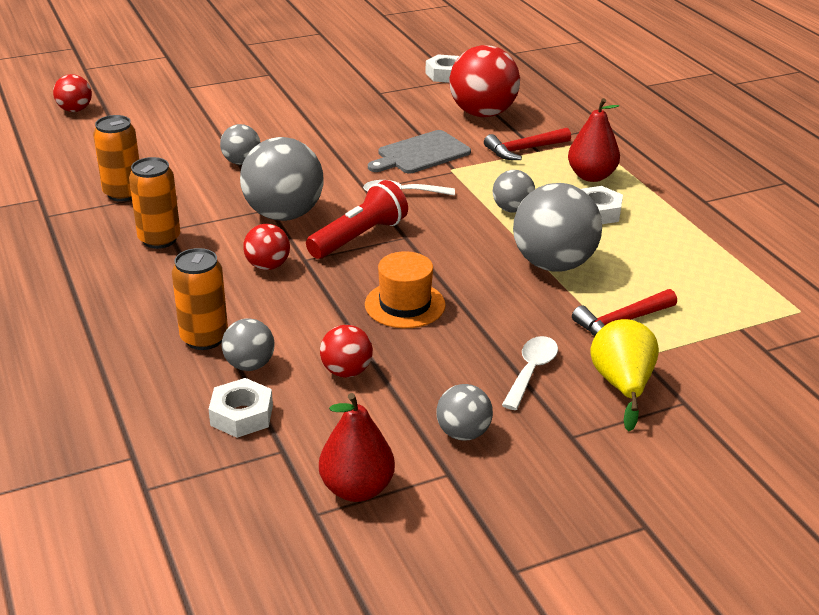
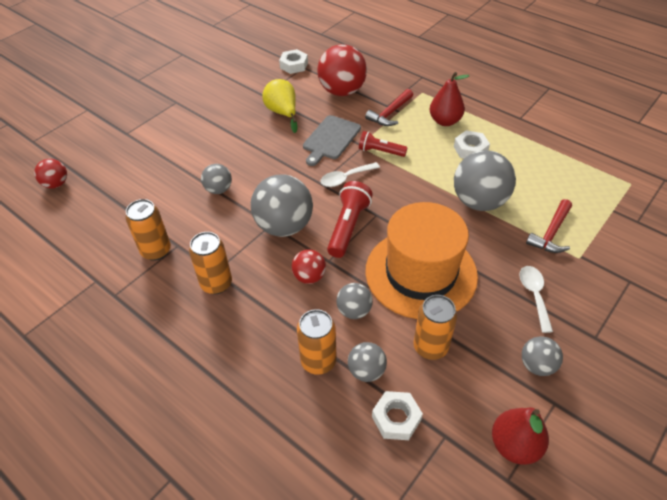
camera: 25 degrees left, 15 degrees up
(346, 371) = (430, 347): red ball -> orange can
(405, 305) = (421, 273): orange hat -> orange hat, size x1.96
(472, 182) = (380, 151): none -> red flashlight
(512, 209) = (421, 166): grey ball -> grey ball (354, 311)
(622, 385) = (589, 283): yellow pear -> yellow pear (282, 113)

